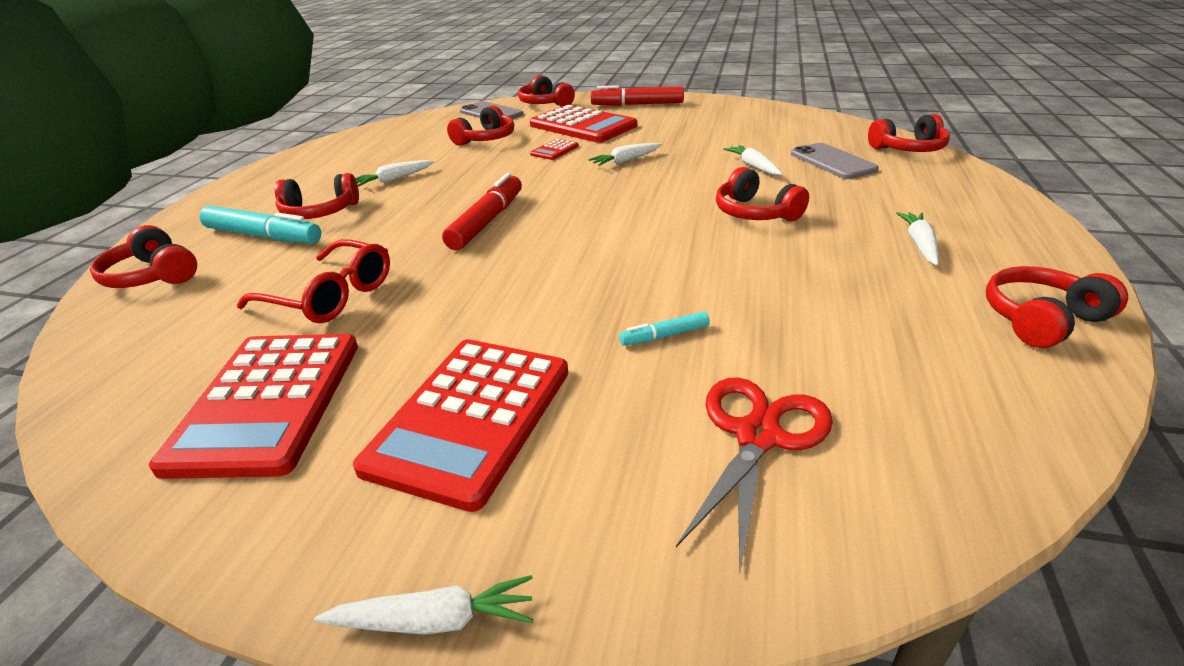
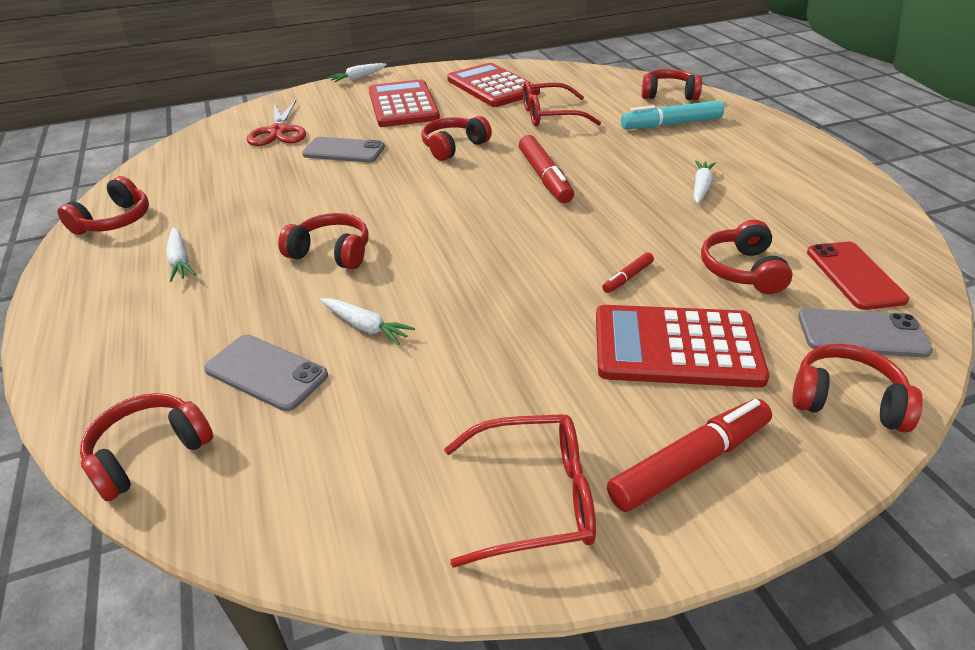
camera: 145 degrees right, 5 degrees up
(320, 212) = (681, 146): red headphones -> red headphones (454, 147)
(438, 126) = (854, 275): none -> red phone
(554, 150) = (627, 278): red calculator -> red marker
(625, 161) = (522, 286): white carrot -> none
(664, 336) = (344, 151): turquoise marker -> grey phone
(711, 109) = (536, 497): none -> red glasses

